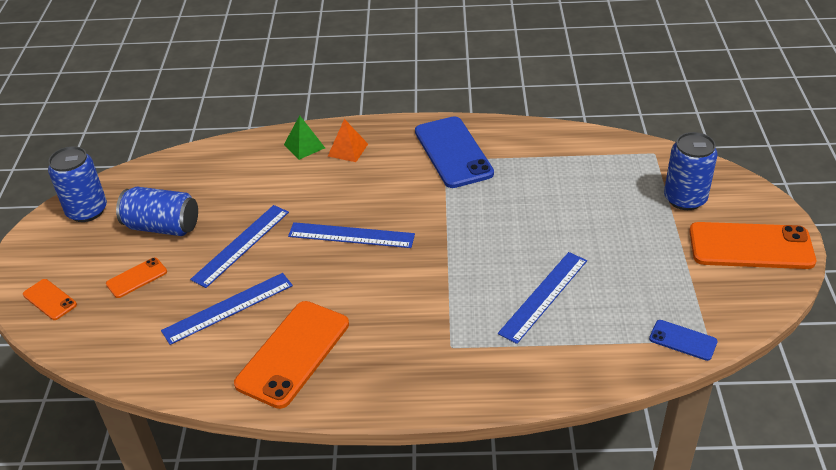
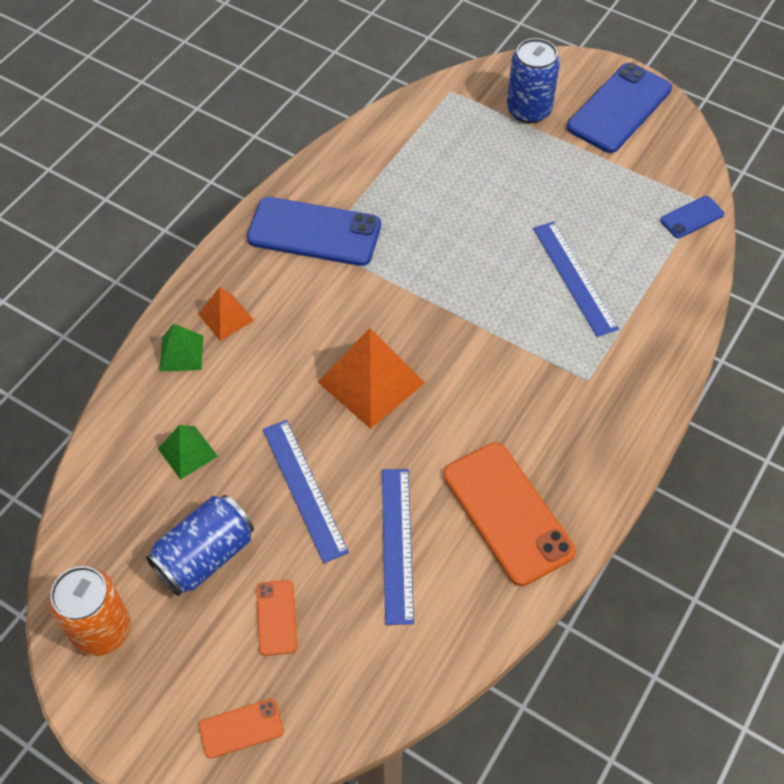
camera: 60 degrees left, 15 degrees up
(87, 211) = (101, 629): blue can -> orange can
(232, 184) = (187, 452): none -> green pyramid
(351, 235) = (371, 382): blue ruler -> orange pyramid
(751, 246) = (619, 108): orange phone -> blue phone

